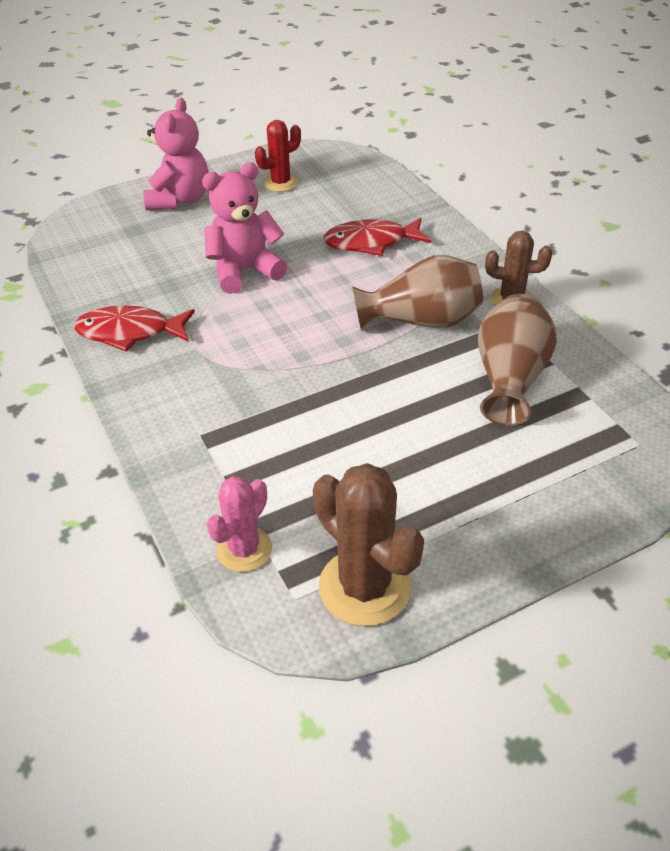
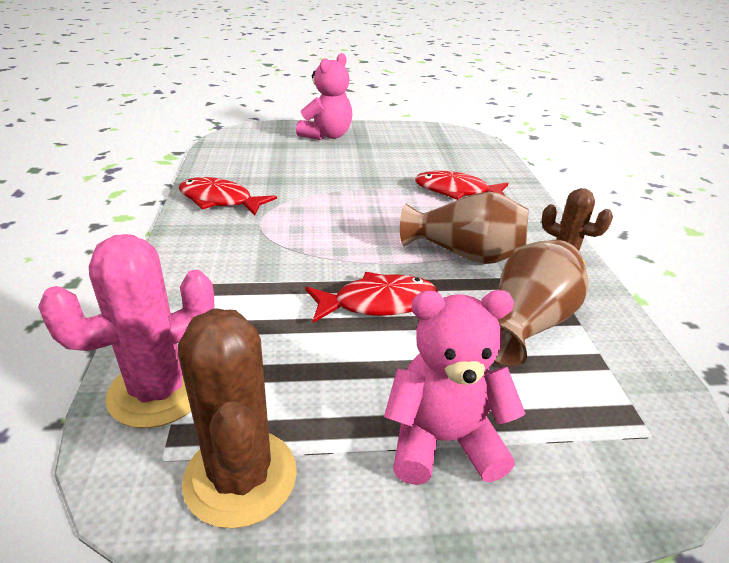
camera: 20 degrees right, 10 degrees down
(244, 271) = (339, 185): pink teddy bear -> pink teddy bear (443, 441)
(244, 549) = (158, 391): pink cactus -> pink cactus, size x1.59
(280, 183) = (409, 142): red cactus -> none
(374, 401) = (378, 303): none -> red fish

